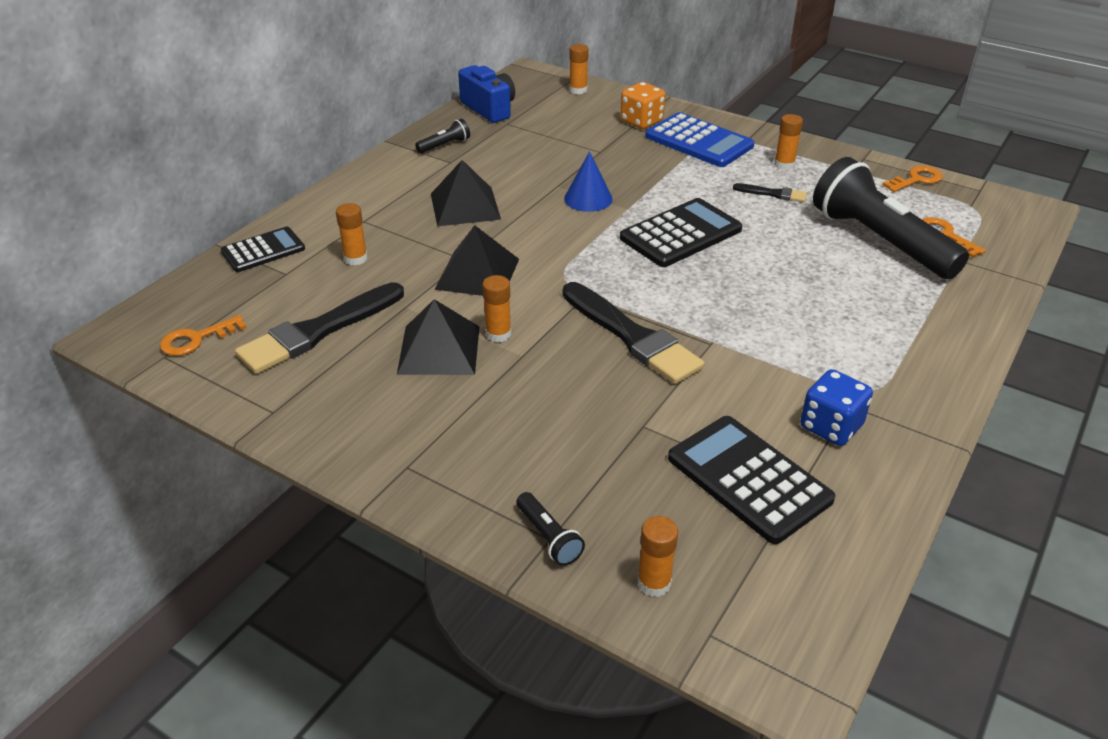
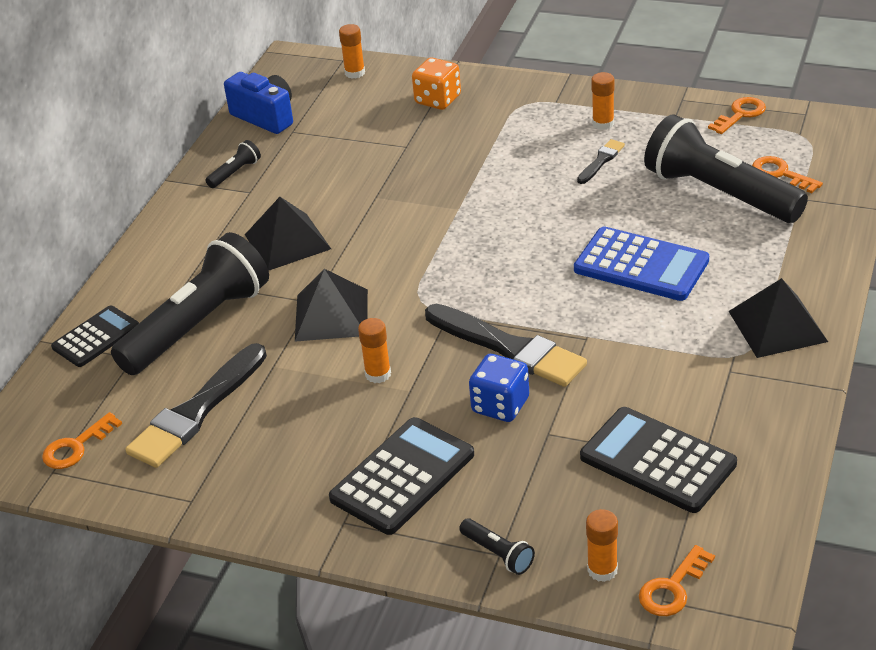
camera: 10 degrees left, 0 degrees up
(355, 258) = (198, 325): orange glue stick -> black flashlight
(439, 349) = (326, 403): black pyramid -> black pyramid (777, 326)
(588, 198) = (413, 206): blue cone -> none
(681, 234) = (521, 227): black calculator -> black calculator (402, 476)
(699, 141) = (506, 113): blue calculator -> blue calculator (641, 265)
(726, 623) = (672, 588): none -> orange key
(773, 194) = (601, 161): black brush -> black brush turned 60 degrees counterclockwise
(831, 426) = (718, 395): blue dice -> blue dice (500, 405)

